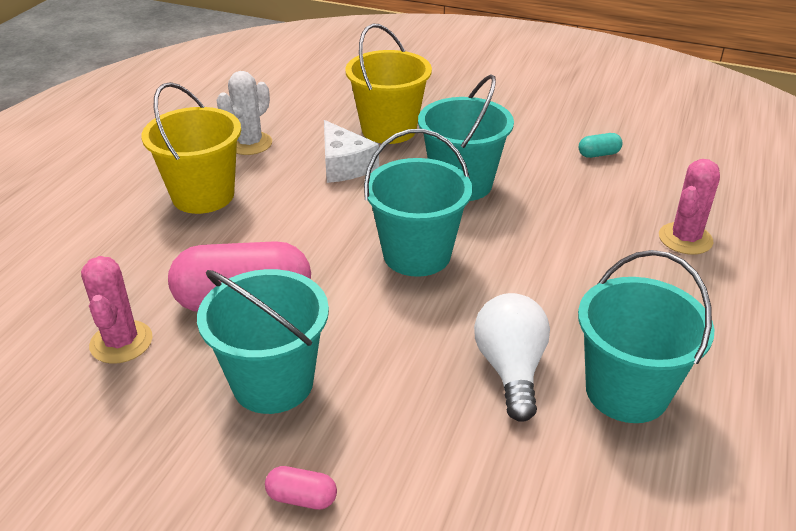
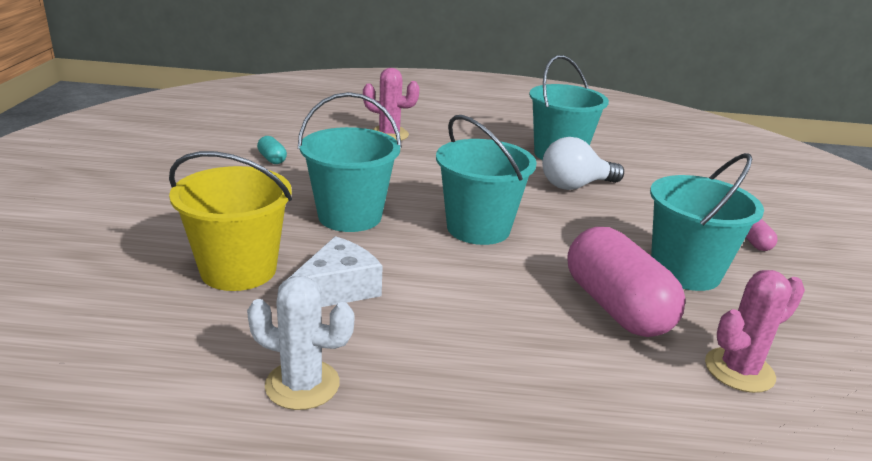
camera: 110 degrees left, 10 degrees down
(203, 195) = (459, 392): yellow bucket -> none

